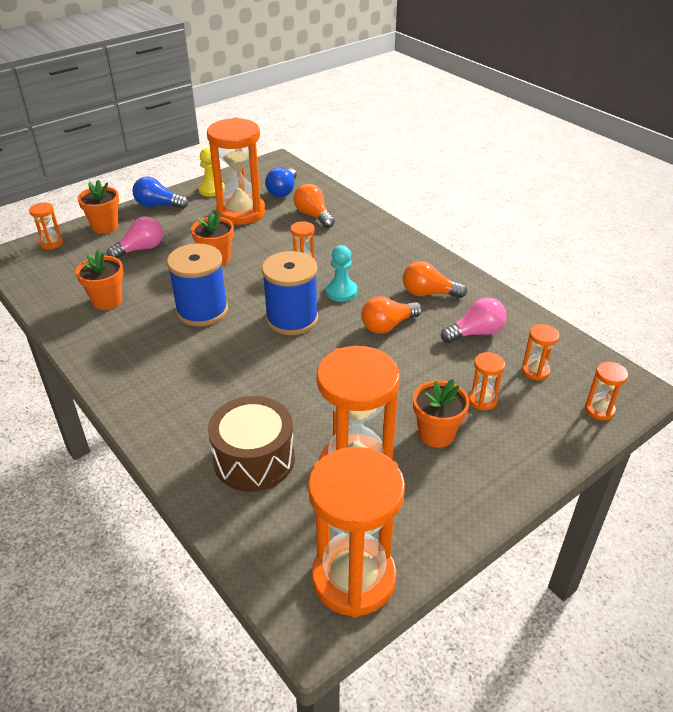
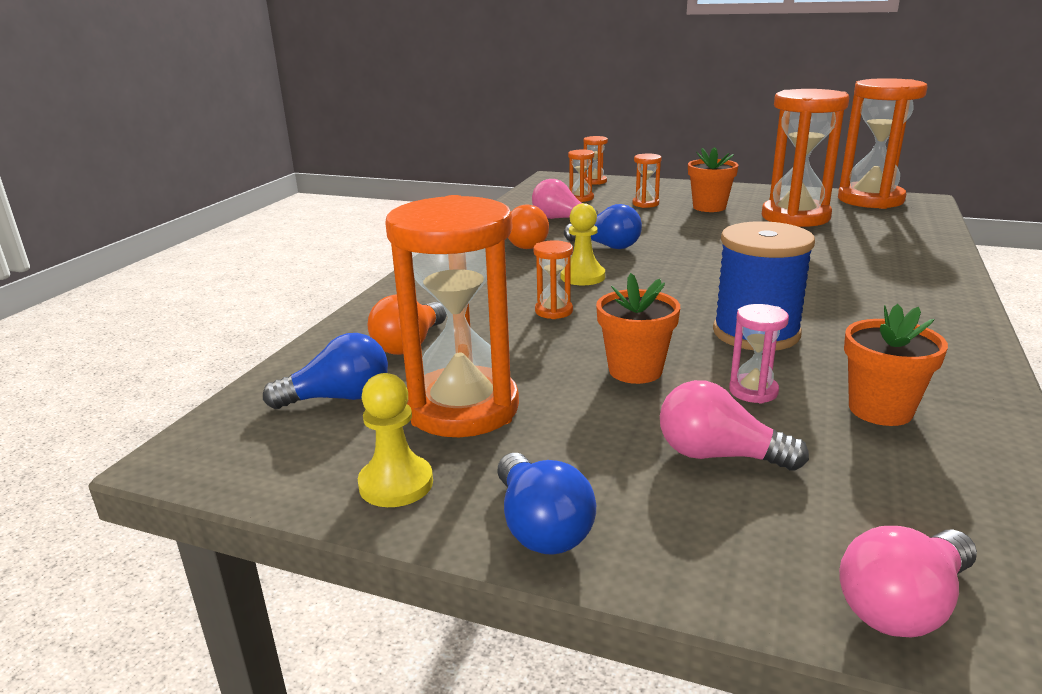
camera: 120 degrees left, 15 degrees down
(51, 243) = (903, 606): orange hourglass -> pink light bulb
(105, 227) = (721, 557): orange flower pot -> none
(161, 279) = (753, 391): none -> pink hourglass
(254, 459) = (867, 243): brown drum -> none
(292, 319) = (674, 284): blue spool -> none
(341, 292) = (582, 277): turquoise pawn -> yellow pawn
(387, 326) = (607, 246): orange light bulb -> blue light bulb

